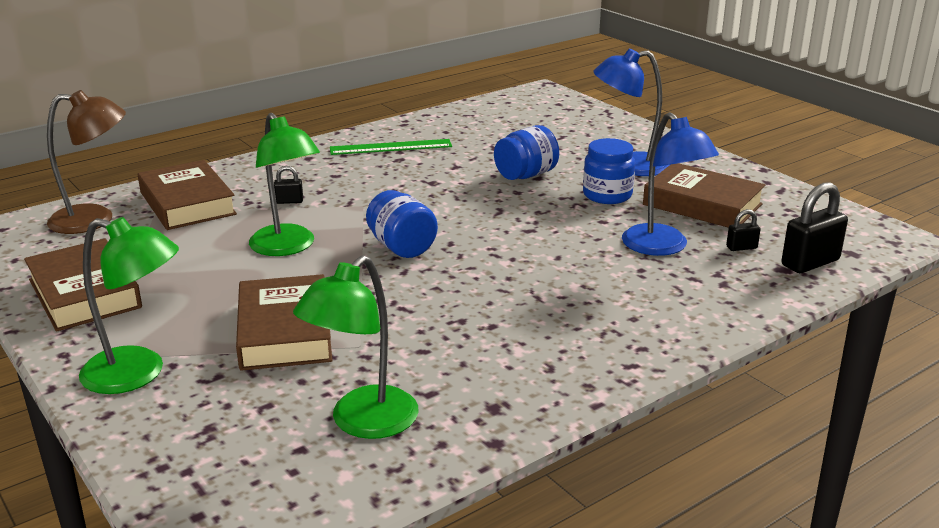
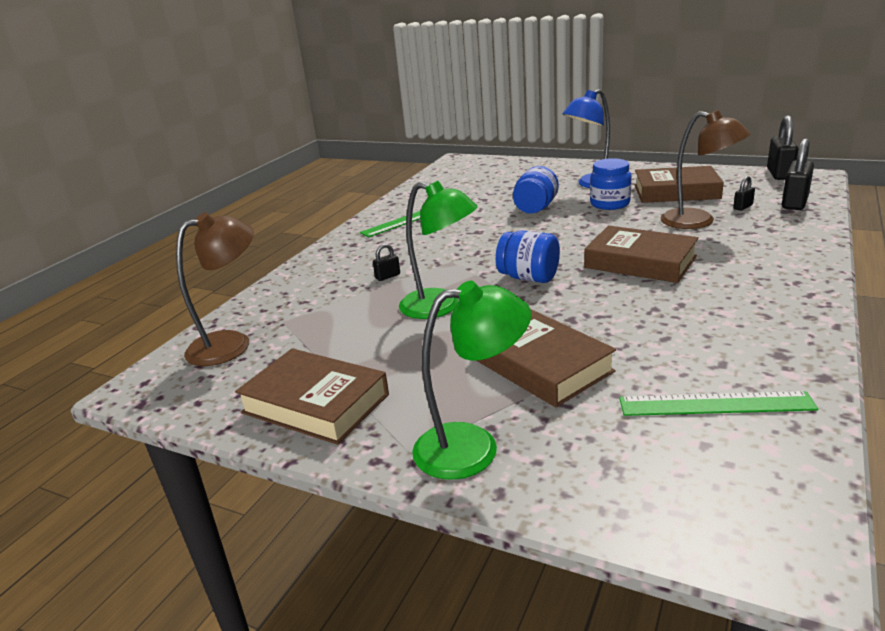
camera: 25 degrees left, 0 degrees up
(187, 203) = (301, 305): brown book -> brown book (640, 262)
(363, 423) = (715, 404): green lamp -> green ruler
(662, 247) = (698, 221): blue lamp -> brown lamp
(862, 222) = (779, 174): none -> black padlock

